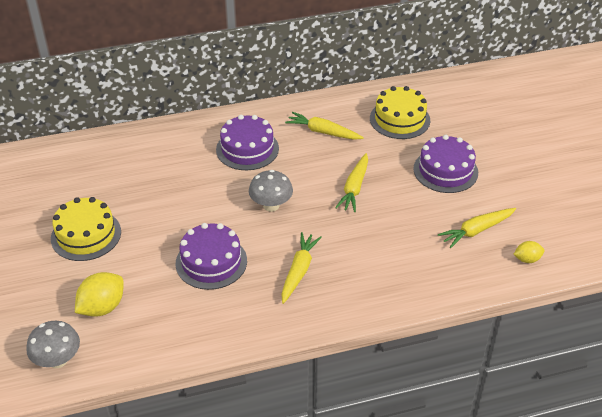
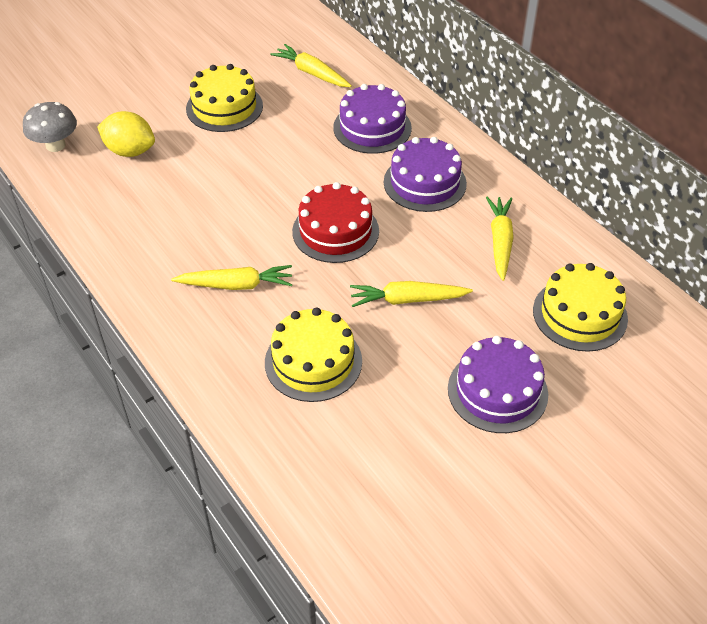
camera: 70 degrees right, 5 degrees up
(211, 262) = (222, 208): purple cake -> purple cake (372, 128)
(271, 205) = (335, 231): grey mushroom -> red cake
(389, 247) = (313, 361): none -> yellow cake
(476, 231) = (387, 453): yellow carrot -> yellow carrot (311, 73)
(527, 259) = (355, 527): yellow lemon -> none

